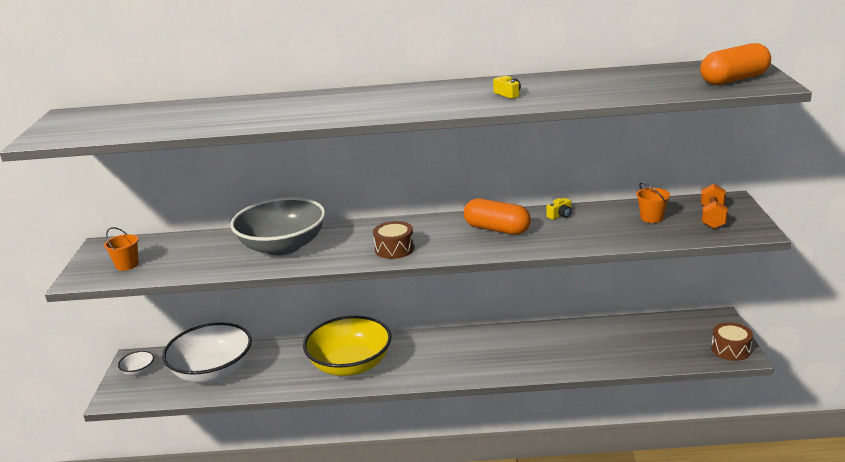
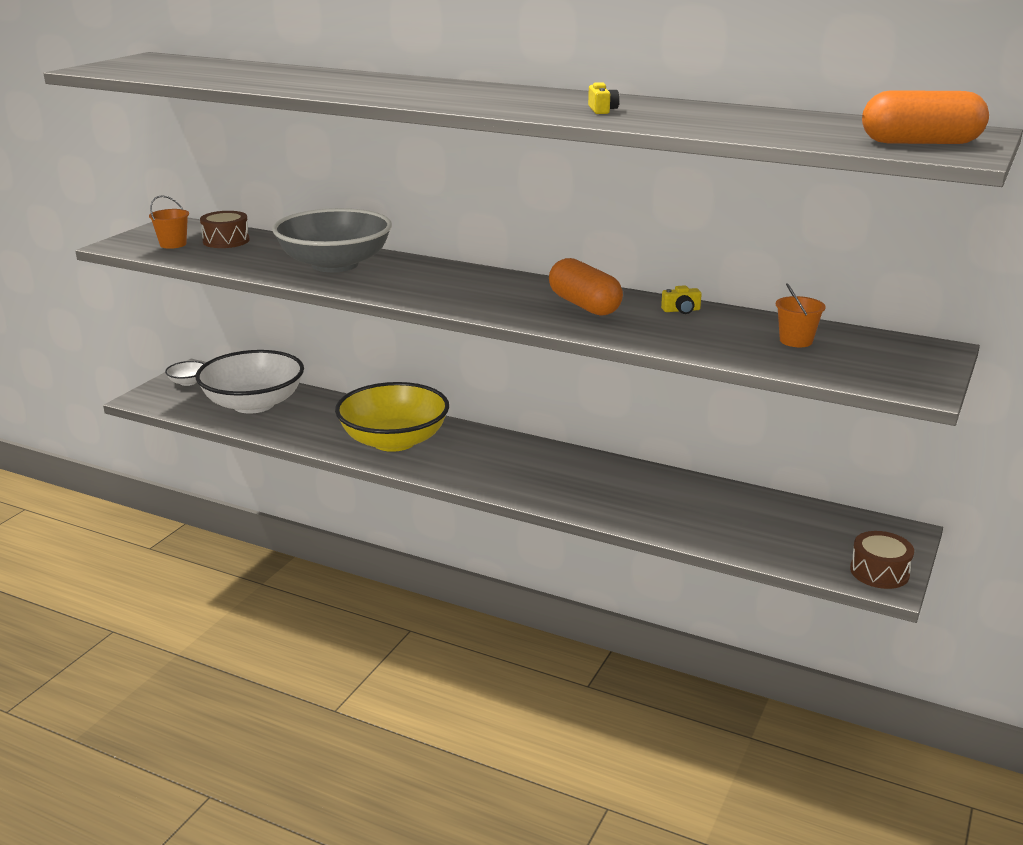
camera: 25 degrees right, 0 degrees up
(394, 249) = (444, 295): brown drum -> brown drum (226, 241)
(712, 217) = (881, 360): orange dumbbell -> none

